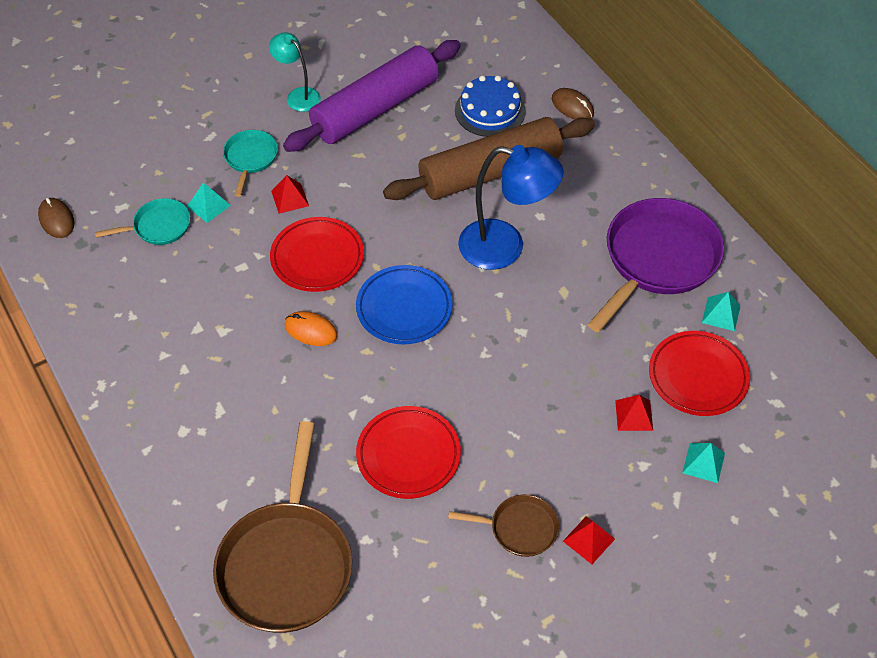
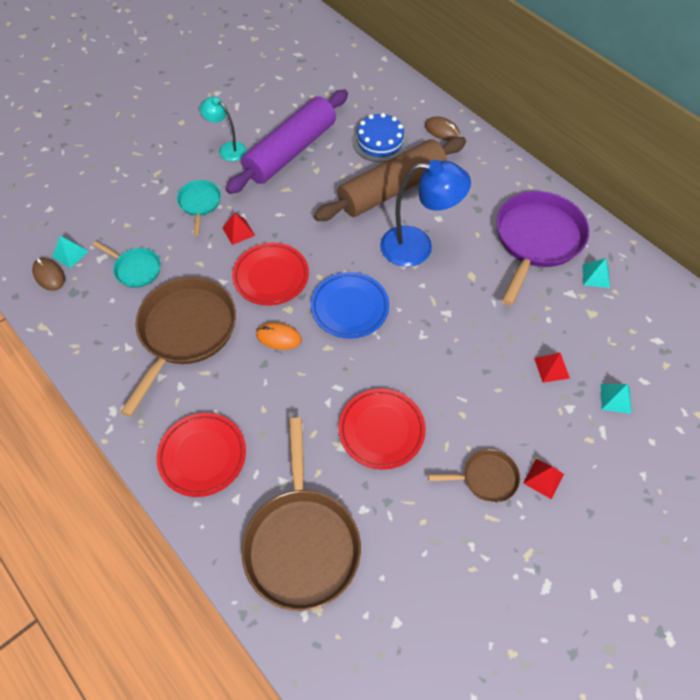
camera: 10 degrees left, 5 degrees up
(158, 226) = (136, 269): turquoise pan -> turquoise pan turned 60 degrees clockwise
(202, 308) = (185, 332): none -> brown pan
(208, 206) = (173, 246): turquoise pyramid -> turquoise pyramid (70, 254)
(698, 376) = (592, 328): red plate -> red plate (202, 456)

